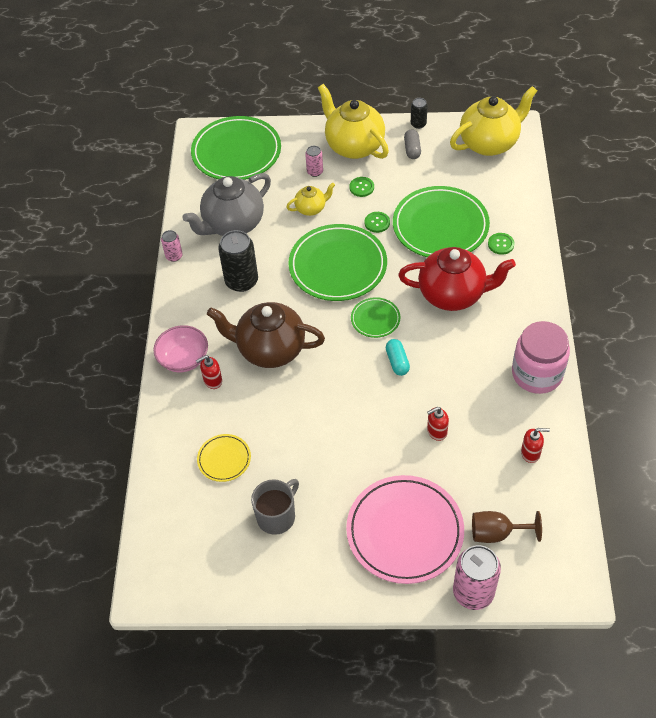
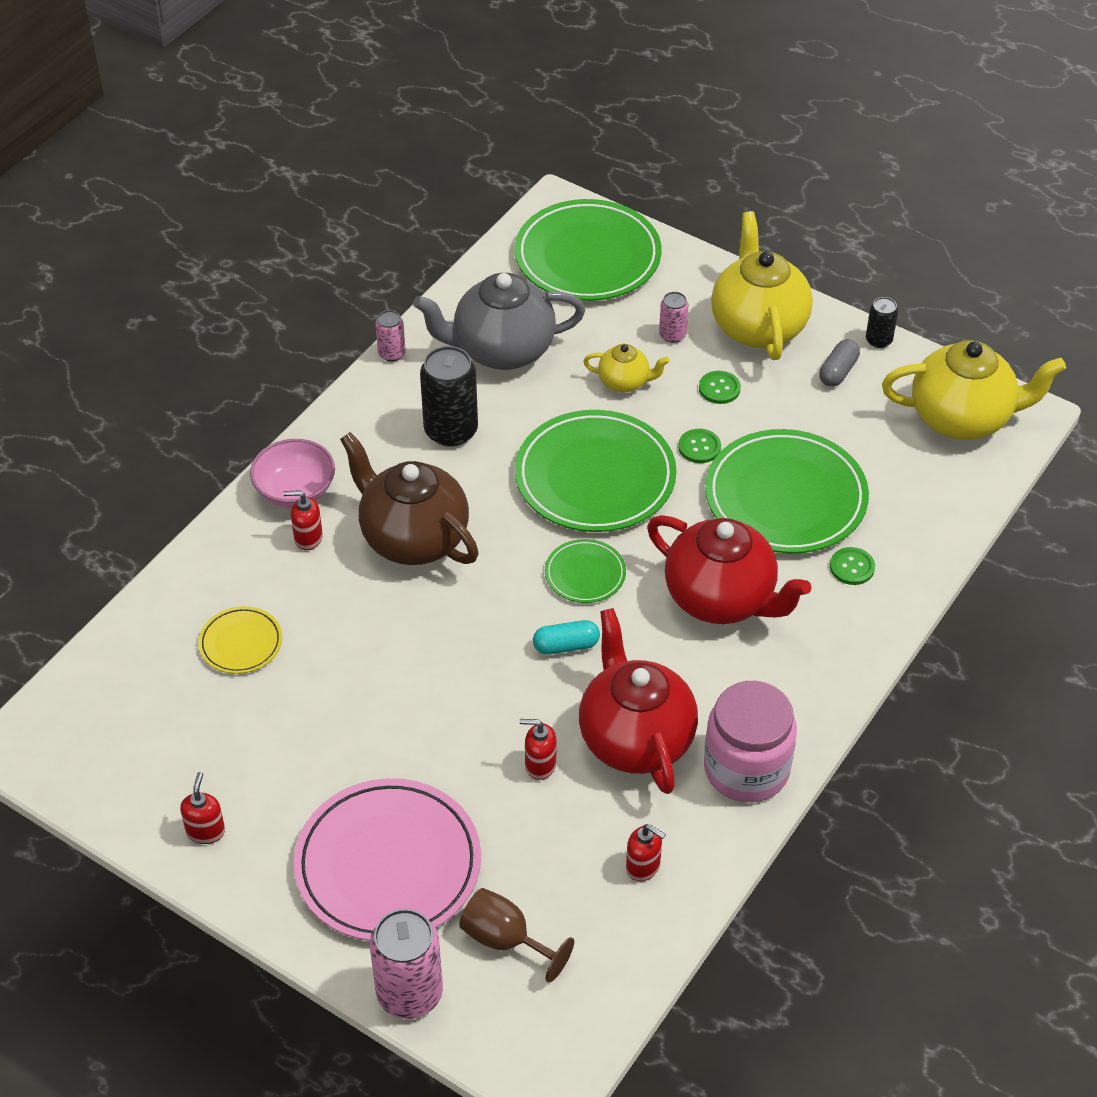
camera: 30 degrees right, 5 degrees down
(277, 516) = (245, 750): grey mug -> none
(292, 574) = (205, 831): none -> red soap dispenser
(397, 362) = (566, 645): turquoise capsule -> turquoise capsule turned 60 degrees clockwise
(471, 390) = (635, 738): none -> red teapot

